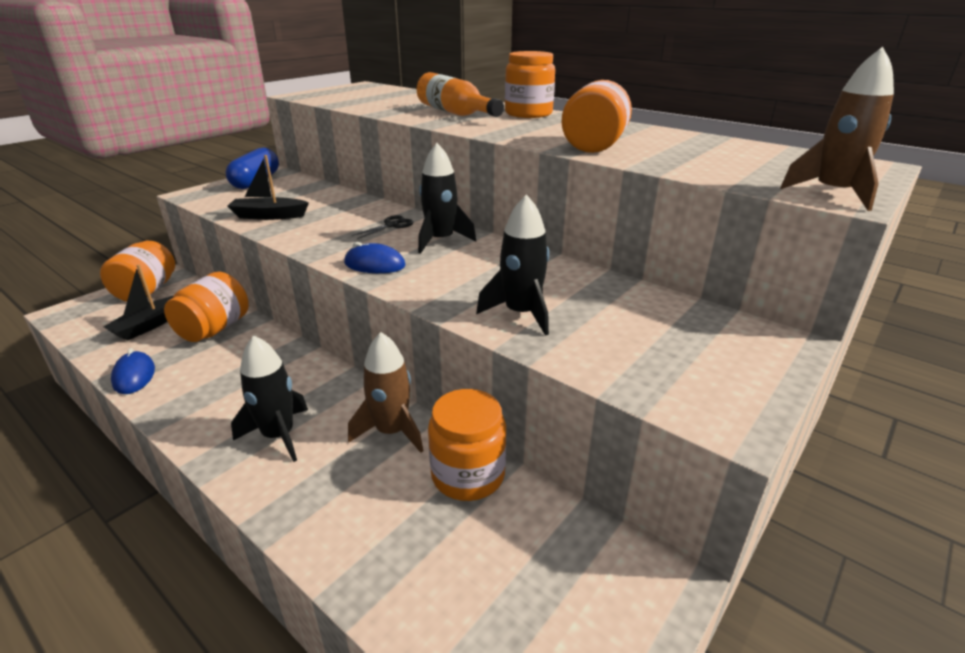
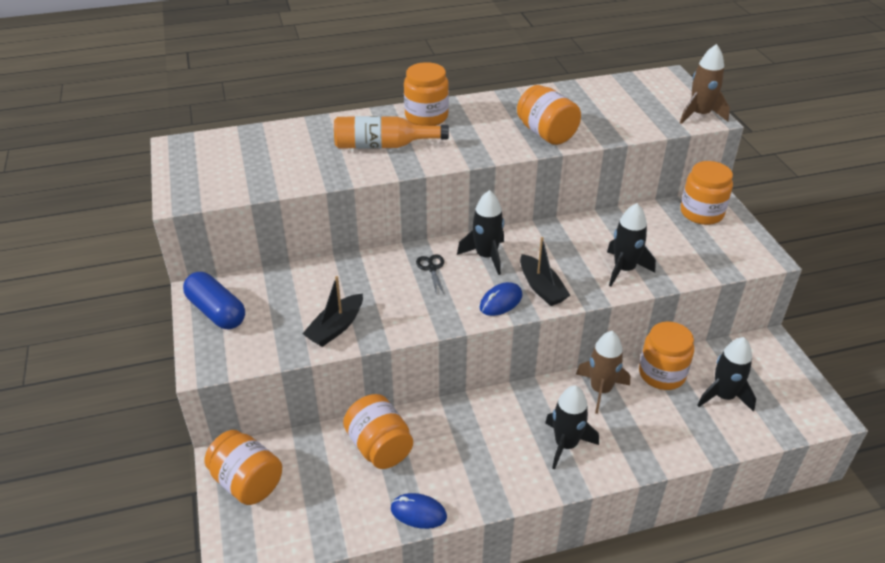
camera: 55 degrees left, 10 degrees up
(150, 325) = (330, 490): black boat -> black boat (541, 288)
(478, 559) = (723, 396): none -> black rocket
(735, 336) = (701, 213): none -> orange jar

